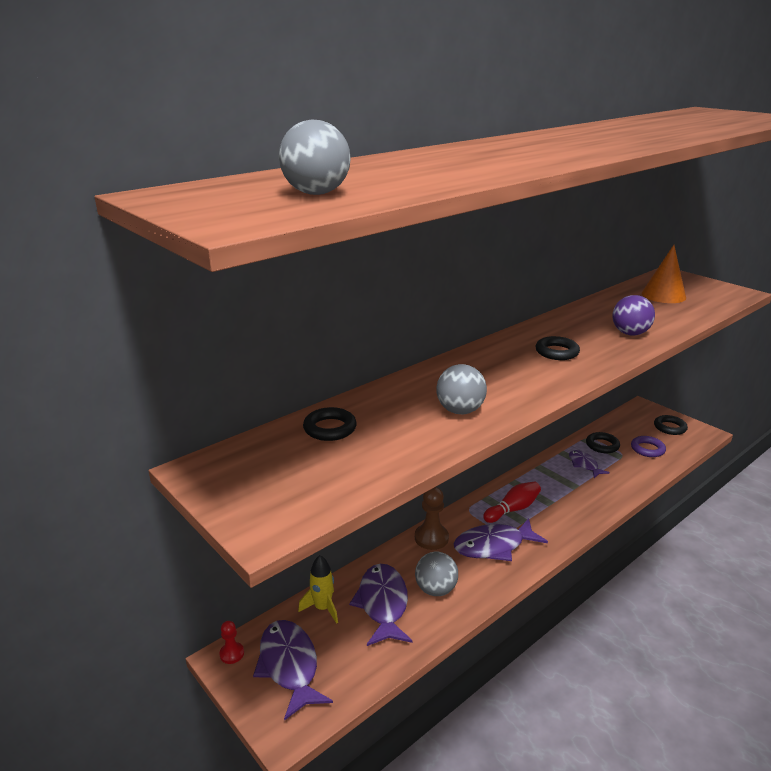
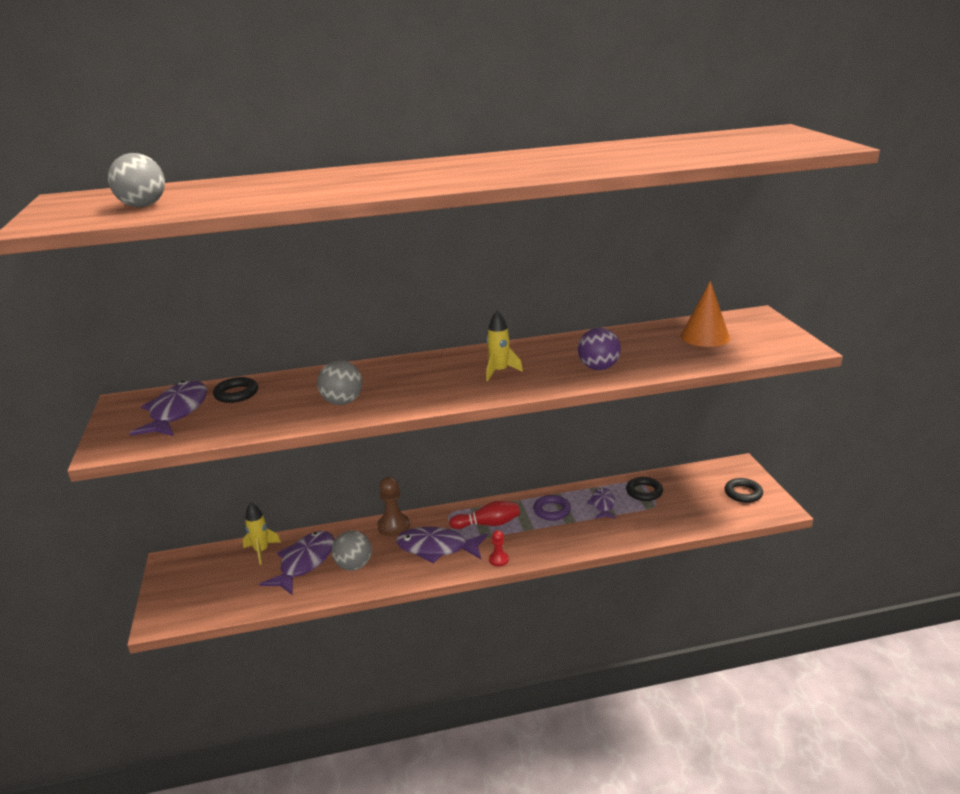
camera: 30 degrees right, 0 degrees up
(232, 654) = (176, 560): red pawn -> red pawn (498, 560)
(289, 666) = (202, 581): purple fish -> purple fish (177, 412)
(557, 352) = (499, 371): black ring -> yellow rocket
(647, 449) = (689, 508): purple ring -> purple ring (552, 510)

